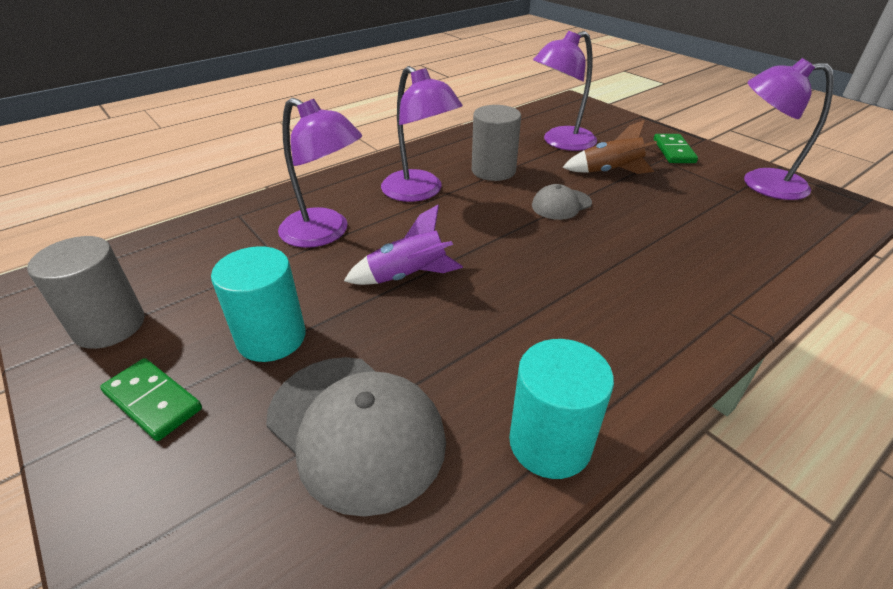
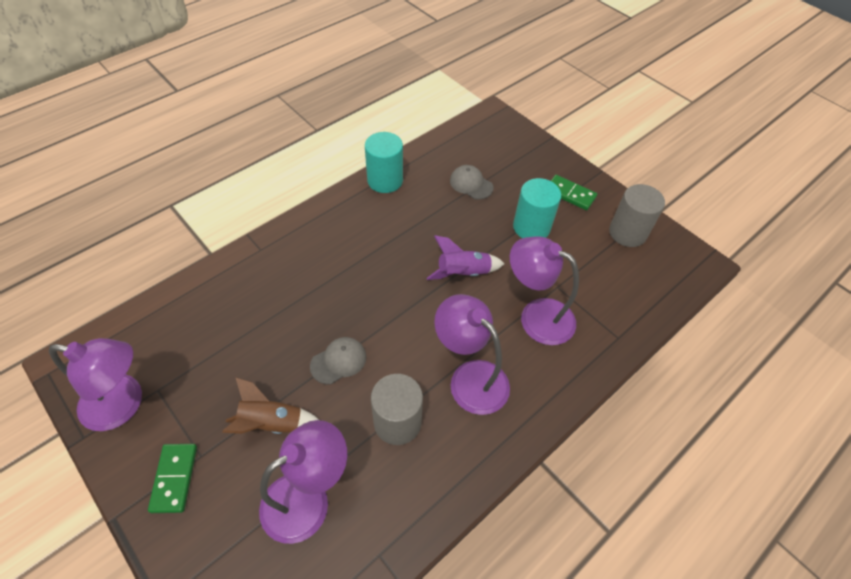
camera: 175 degrees right, 15 degrees up
(355, 429) = (471, 184): grey cap -> grey cap, size x0.53

